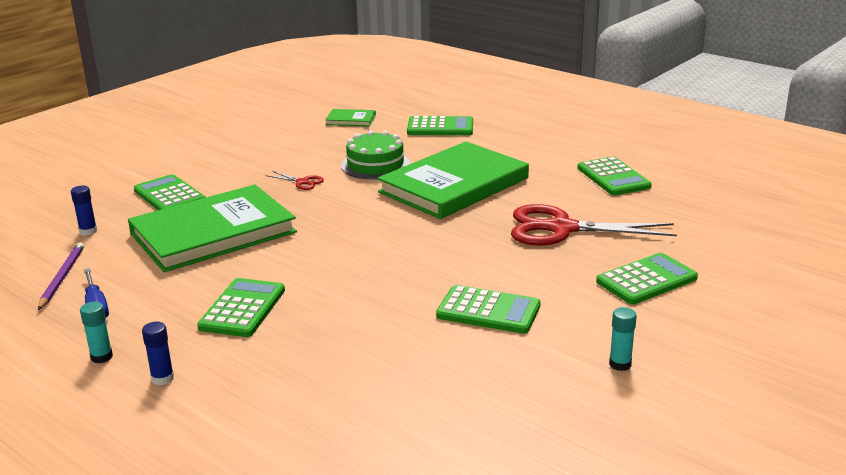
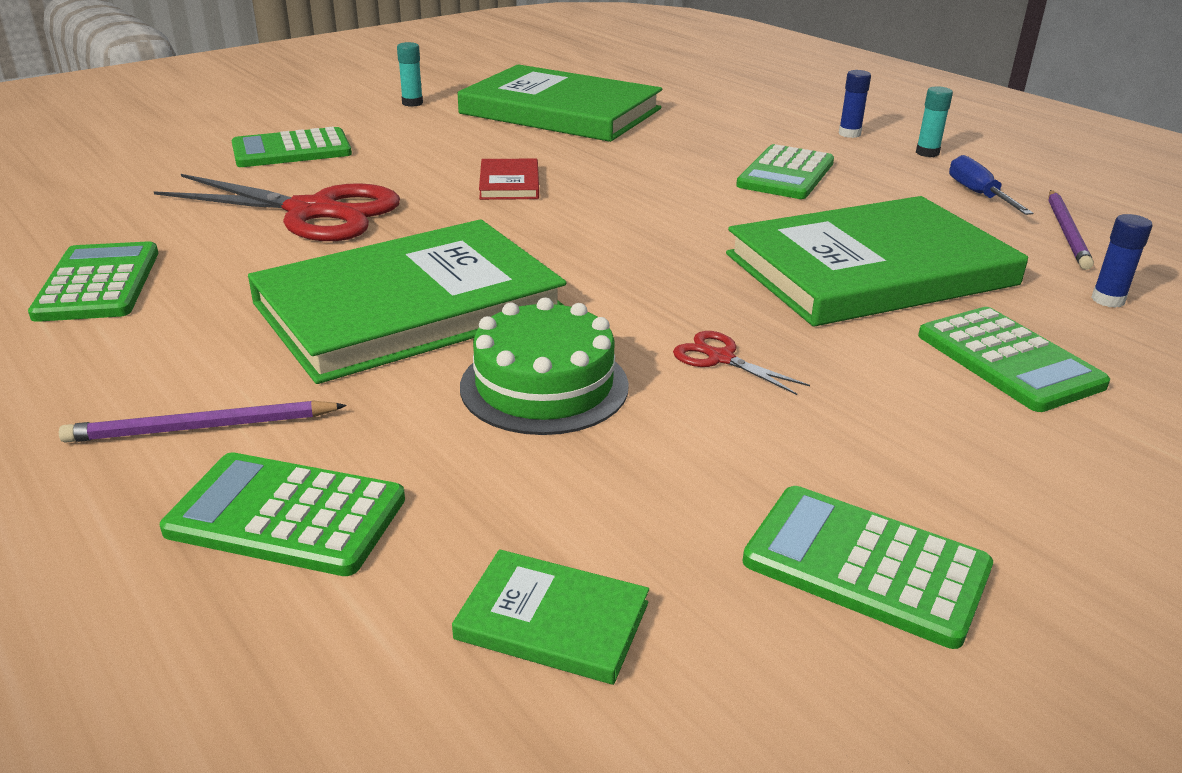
camera: 170 degrees left, 5 degrees up
(454, 269) = (509, 183): none -> red book
(461, 374) = (560, 111): none -> green book
(488, 311) = (499, 145): green calculator -> green calculator (865, 565)
(493, 141) = (201, 427): none -> purple pencil

